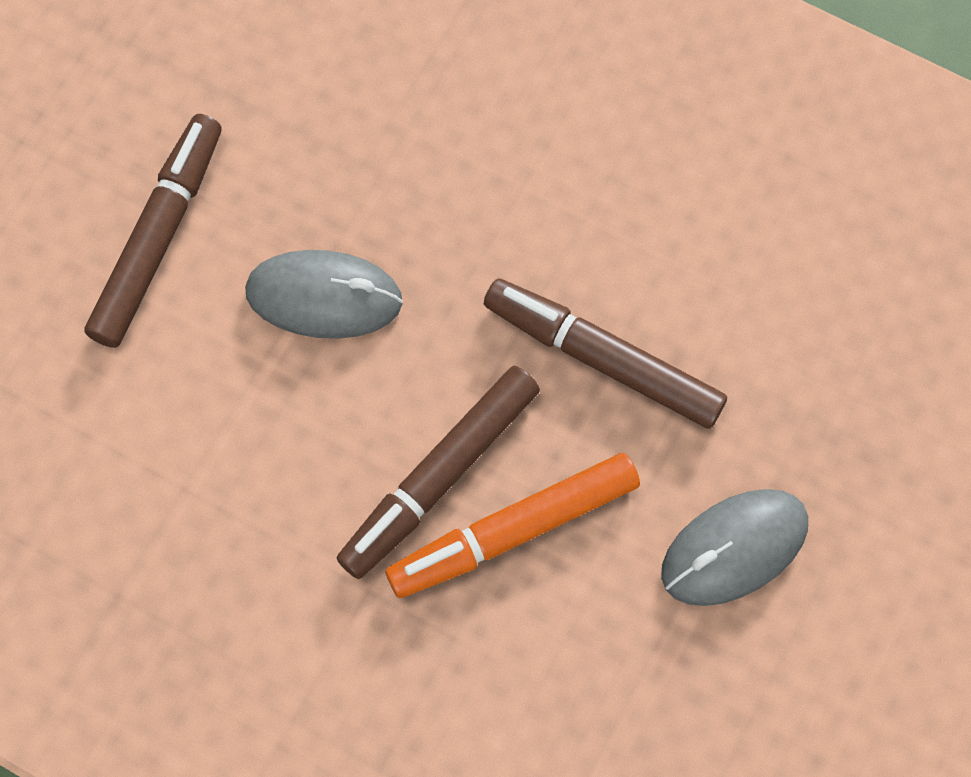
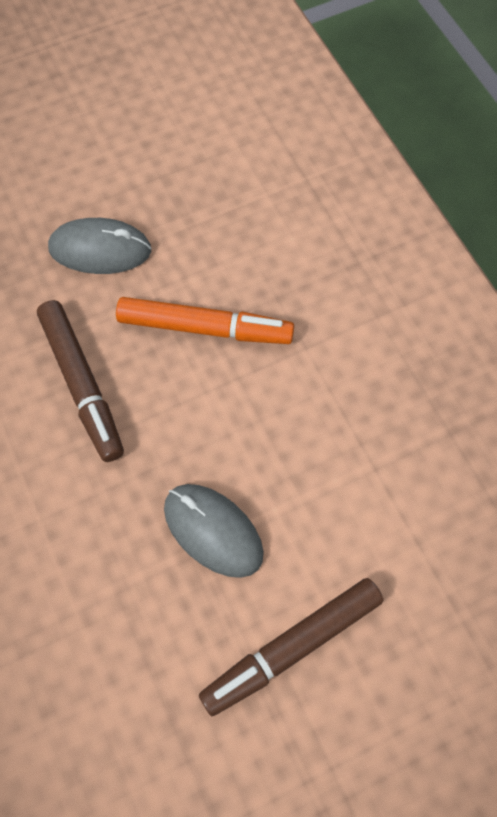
camera: 145 degrees left, 5 degrees down
(440, 476) = (223, 380): brown marker -> none

